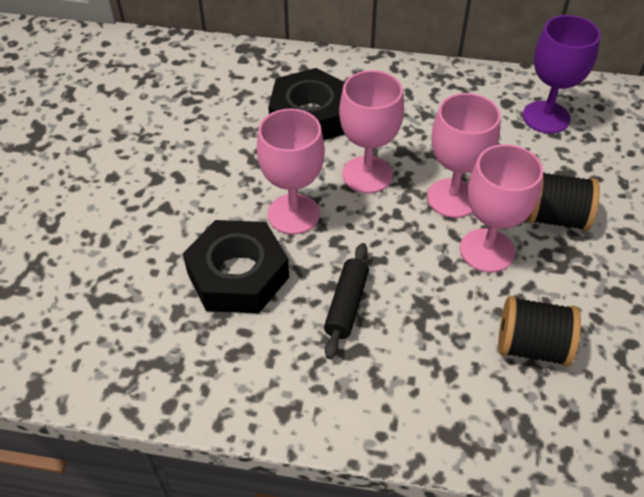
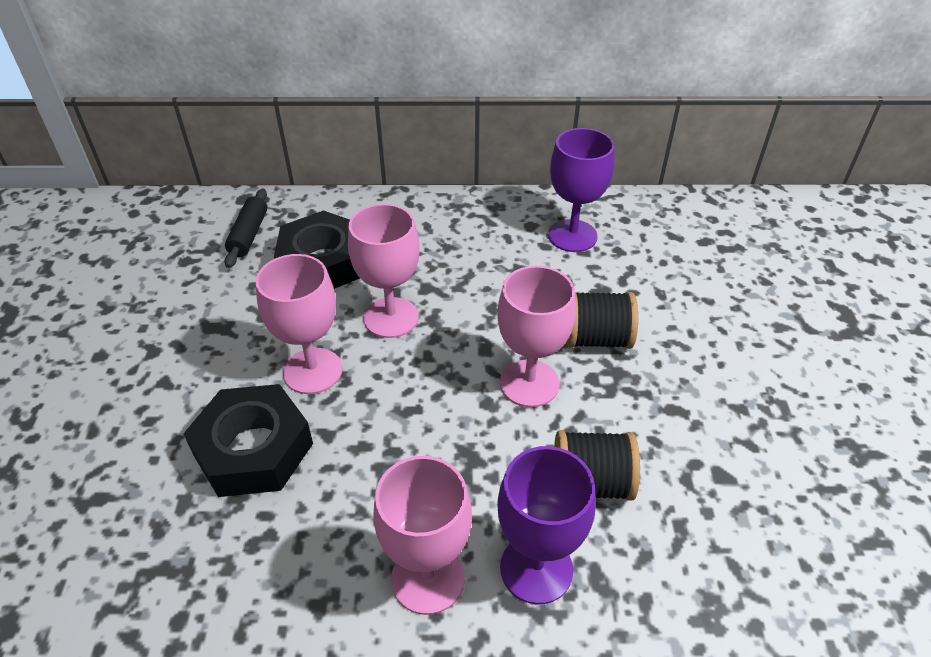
camera: 10 degrees left, 5 degrees down
(346, 305) = (381, 466): black rolling pin -> black rolling pin (249, 234)
(452, 198) = (486, 331): pink goblet -> pink goblet (428, 578)
(473, 411) = (536, 568): none -> purple goblet

